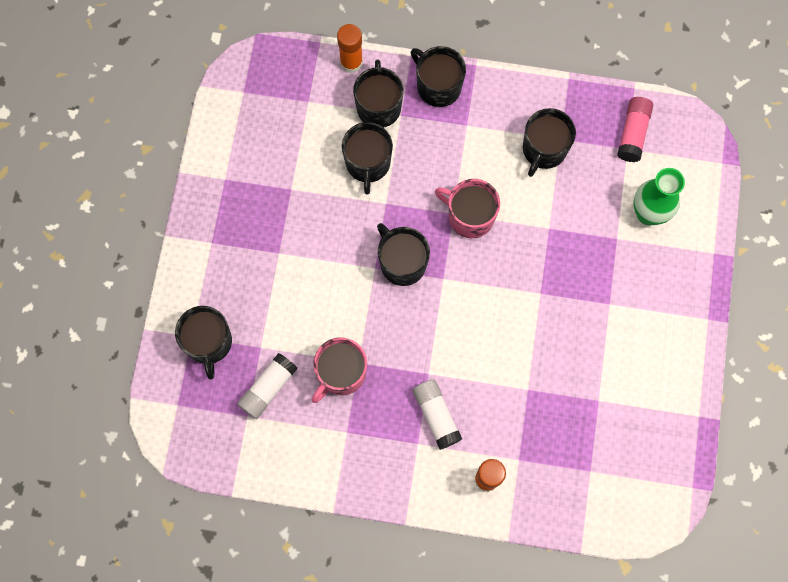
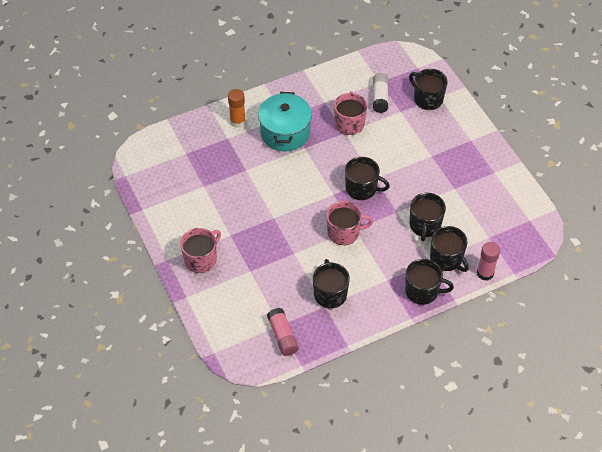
camera: 145 degrees right, 20 degrees down
(351, 62) = (485, 273): orange glue stick -> pink glue stick
(368, 163) = (425, 225): black mug -> black mug turned 135 degrees counterclockwise
(436, 415) = (285, 133): white glue stick -> turquoise pot
(648, 213) = (240, 295): green vase -> none
(666, 292) = (201, 259): none -> pink mug

